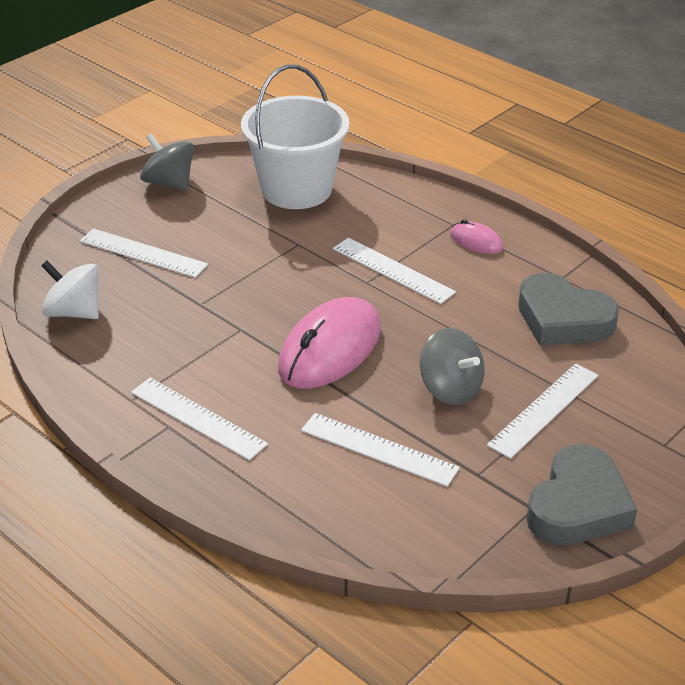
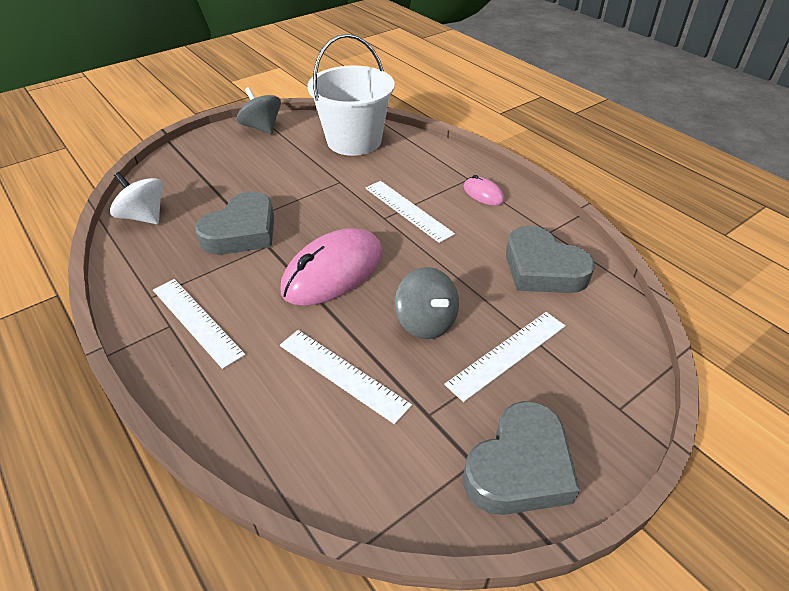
camera: 10 degrees right, 5 degrees up
(143, 253) = (218, 176): white ruler -> none
(204, 316) = (242, 231): none -> grey heart

